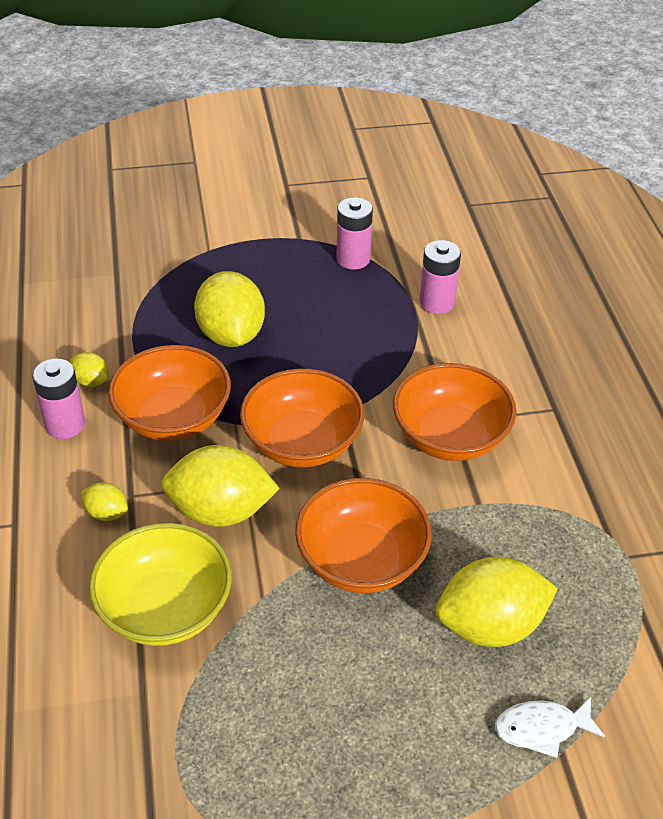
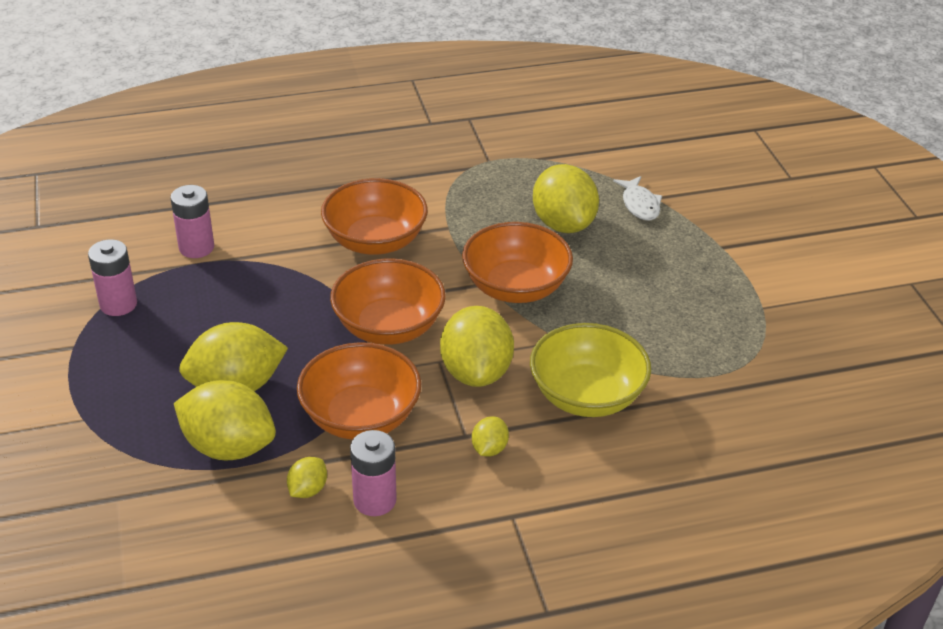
camera: 95 degrees left, 5 degrees down
(156, 332) = (229, 447): none -> yellow lemon

